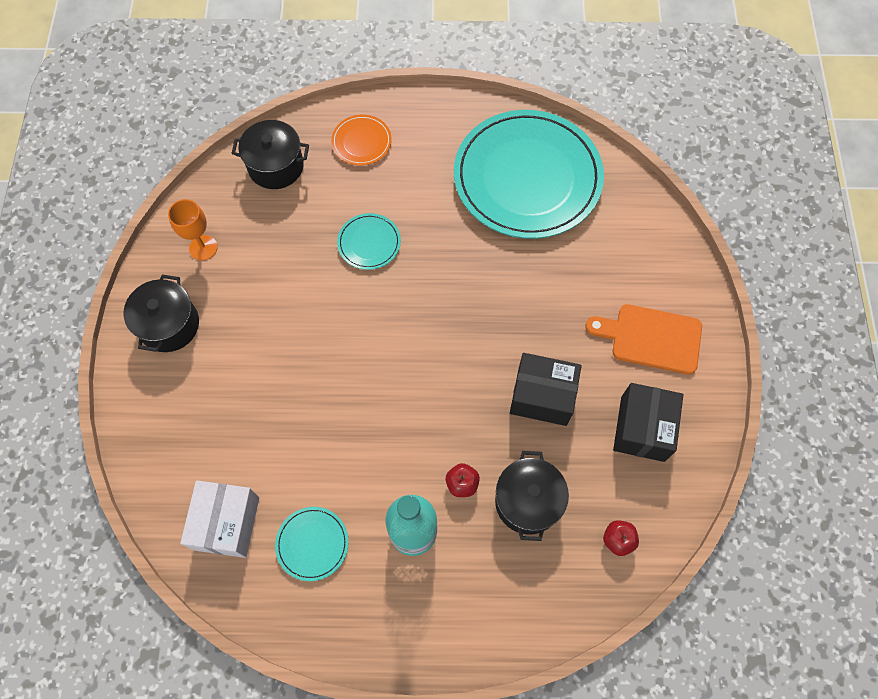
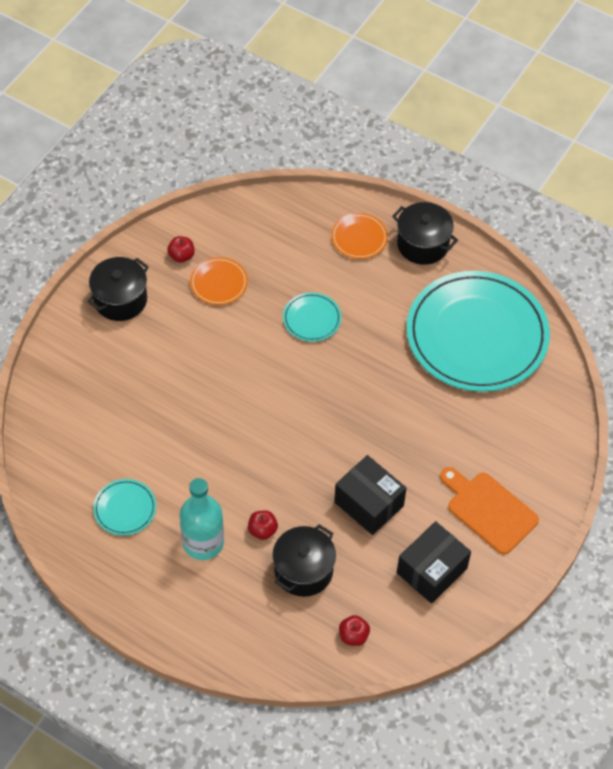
camera: 30 degrees right, 10 degrees down
(203, 247) = (181, 256): orange goblet -> red apple
(227, 523) = (73, 460): white box -> none
(257, 255) = (219, 283): none -> orange plate
(276, 166) = (277, 222): black pot -> black pot (422, 244)

